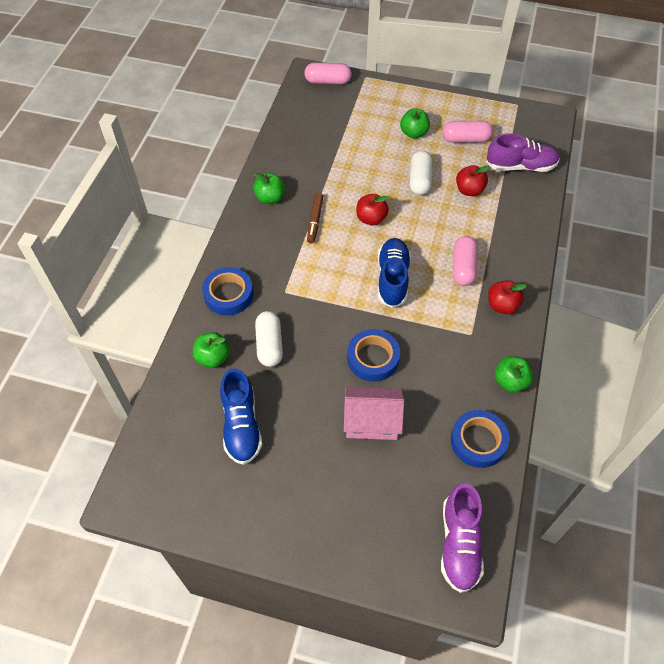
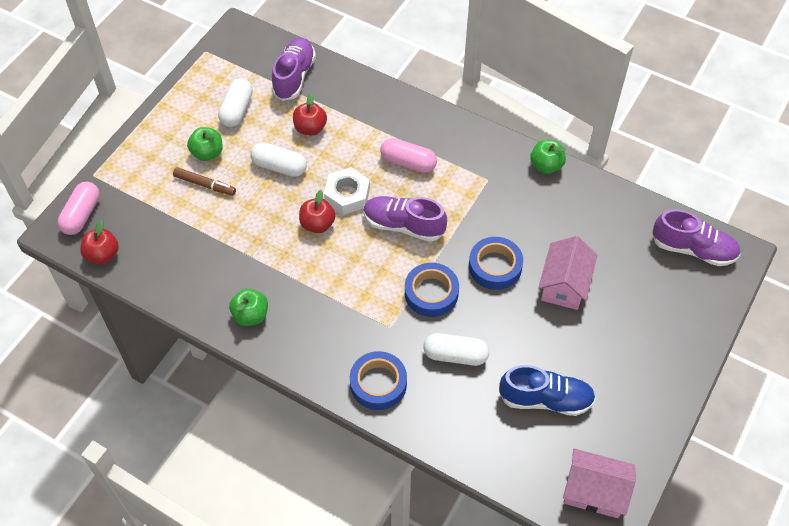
camera: 75 degrees left, 0 degrees up
(155, 482) = (594, 491): none -> pink house
(213, 358) = (457, 413): green apple -> none
(315, 220) = (301, 277): brown marker -> brown marker (205, 185)
(392, 278) = (403, 225): blue shoe -> purple shoe
(409, 232) = (347, 195): none -> white nut
(465, 139) = (237, 110): pink capsule -> white capsule
(478, 441) = (601, 207): blue tape -> blue tape (431, 293)
(502, 305) = (462, 146): red apple -> red apple (103, 255)

